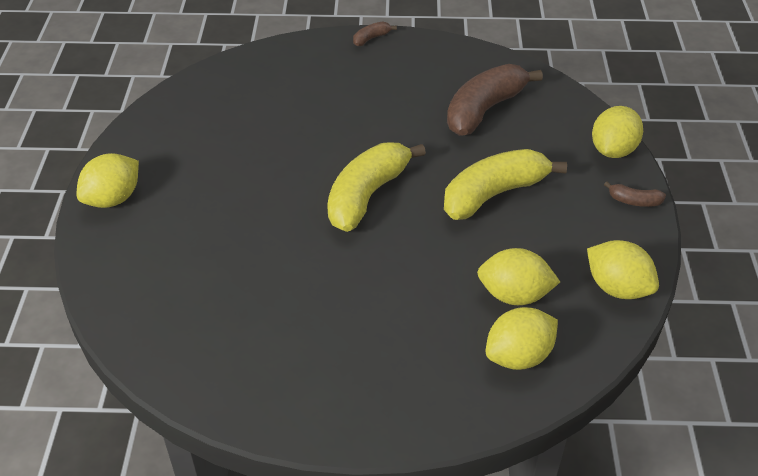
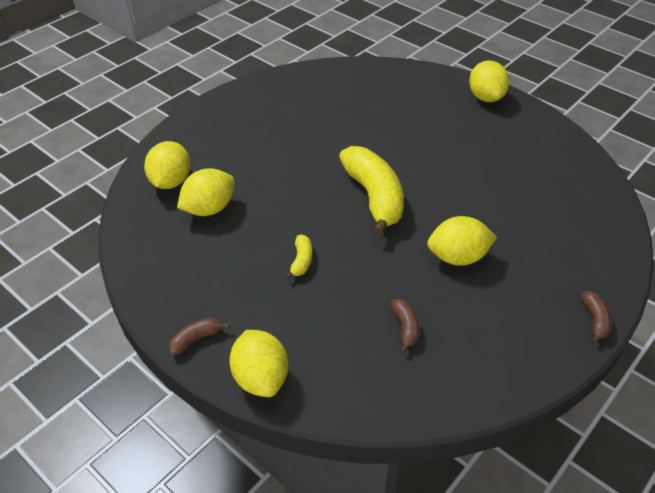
camera: 130 degrees right, 0 degrees up
(484, 110) = (405, 327): brown banana -> brown banana, size x0.43
(494, 194) = (301, 261): yellow banana -> yellow banana, size x0.43
(617, 287) = (148, 260): yellow lemon -> yellow lemon (458, 257)

